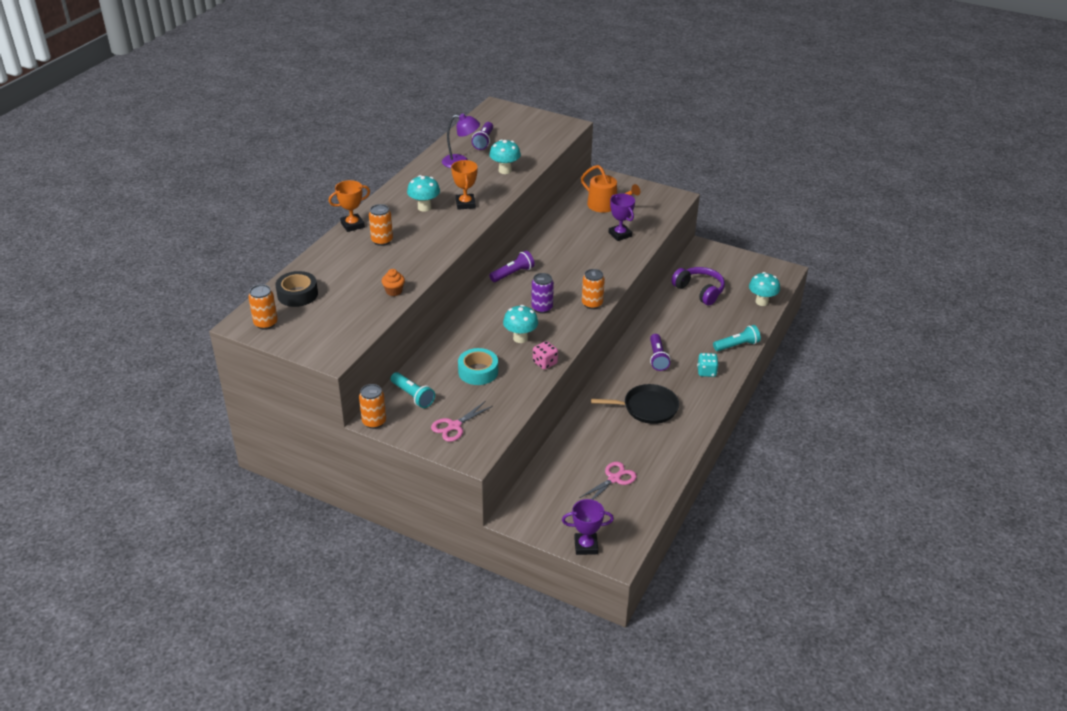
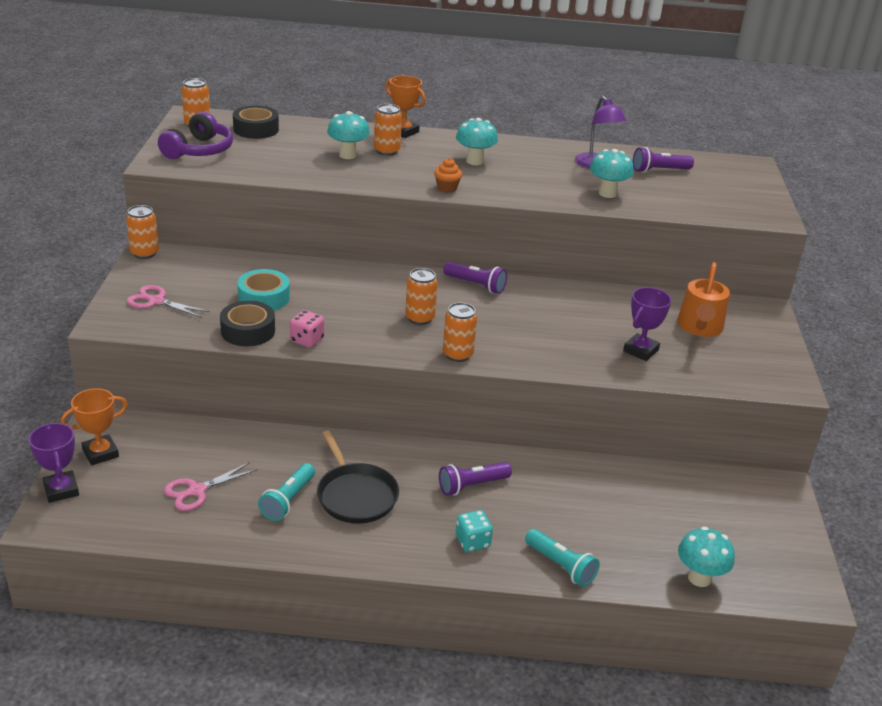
camera: 65 degrees right, 5 degrees down
(394, 291) = (294, 173): orange cupcake -> orange cupcake (447, 188)
(413, 396) = (199, 266): turquoise flashlight -> turquoise flashlight (288, 500)
(465, 204) = (506, 182): orange trophy -> orange trophy (100, 453)
(519, 387) = (248, 331): none -> black tape
(520, 338) = (346, 314): turquoise mushroom -> turquoise mushroom (348, 155)
(542, 308) = (420, 318): purple can -> orange can
(614, 478) = (196, 491): pink scissors -> pink scissors turned 120 degrees clockwise
(699, 291) = (666, 501): purple headphones -> purple headphones (199, 150)

